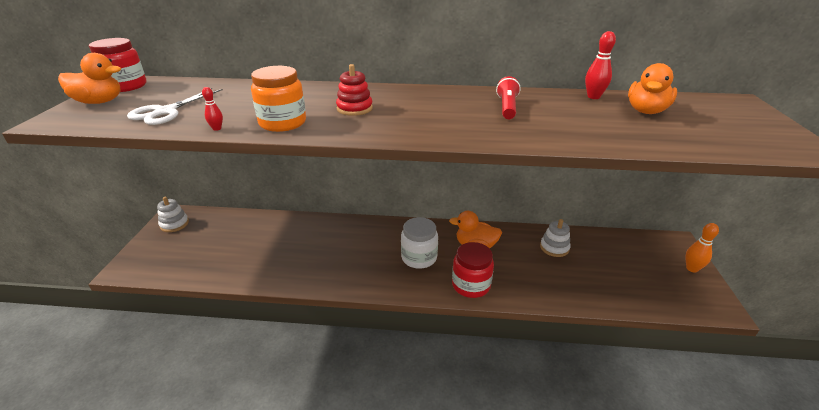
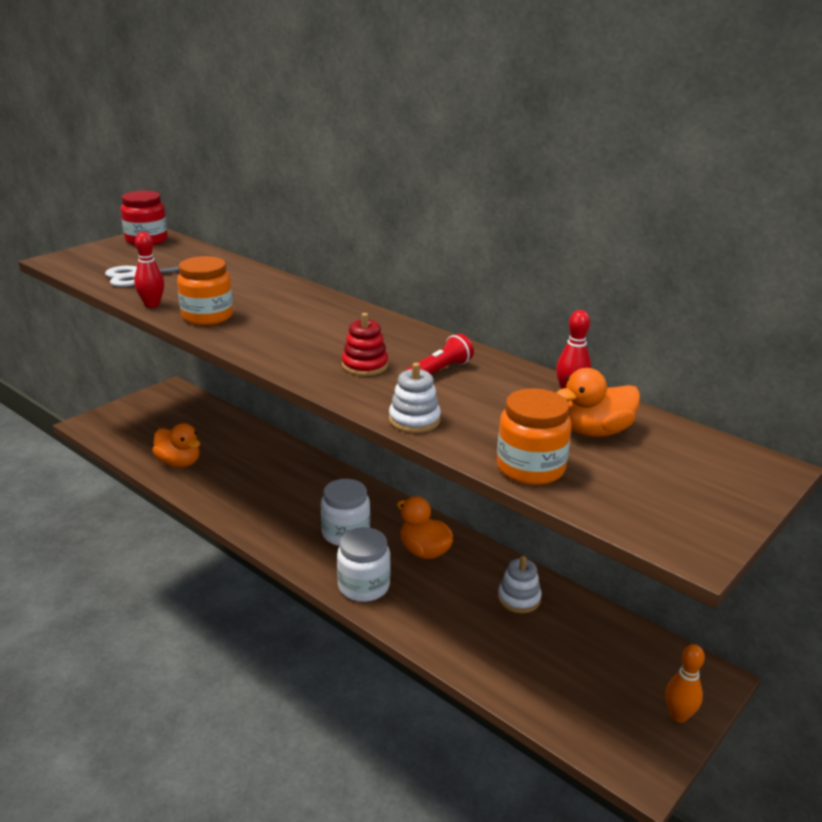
camera: 35 degrees right, 5 degrees down
(99, 102) = (108, 251): orange duck -> orange duck (179, 462)
(174, 224) = (163, 399): white stacking toy -> white stacking toy (414, 420)
(217, 128) = (152, 305): red bowling pin -> red bowling pin, size x1.71
(354, 108) = (289, 322): red stacking toy -> red stacking toy (365, 366)
(471, 285) = (363, 586): red jar -> white jar
(665, 142) = (530, 468): none -> orange jar

